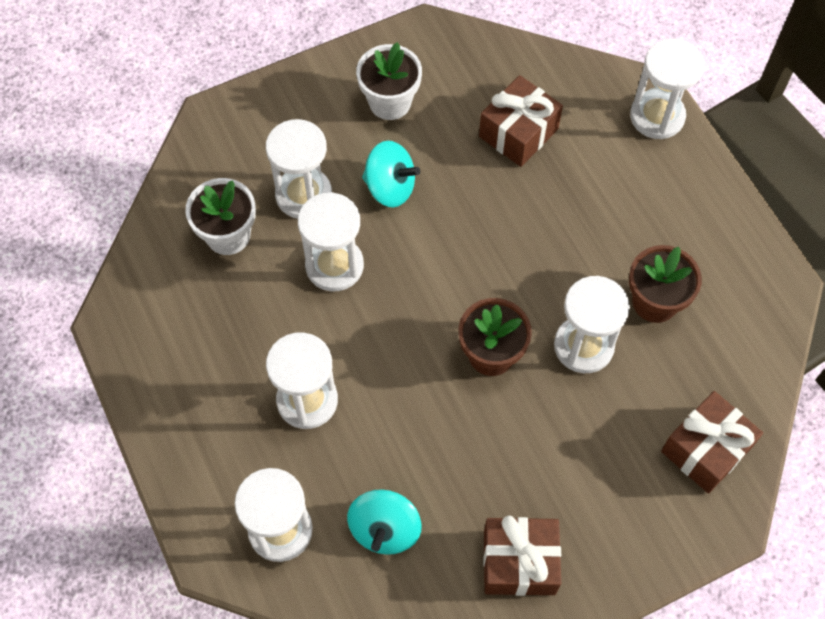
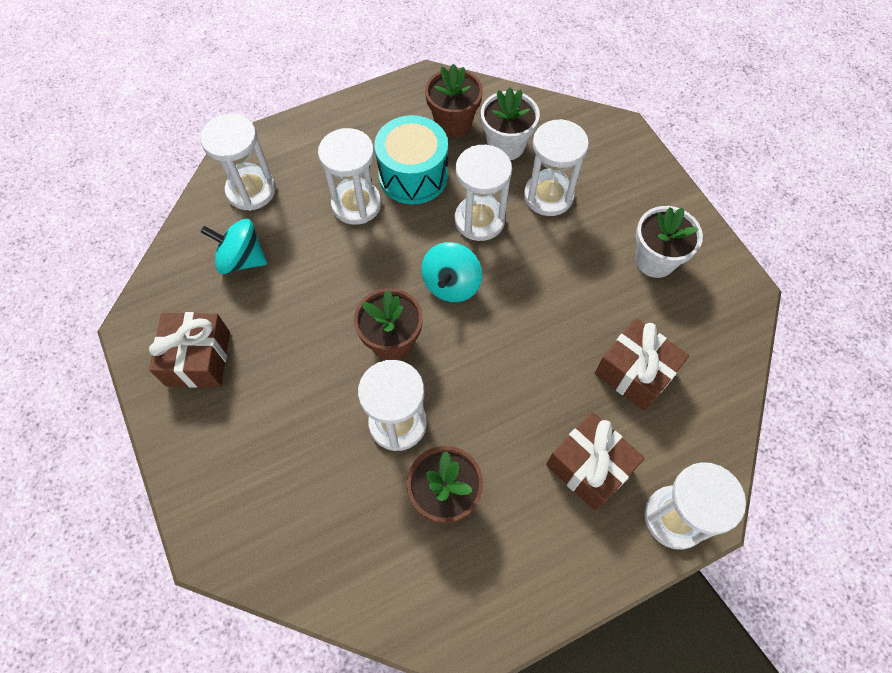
camera: 90 degrees right, 0 degrees up
(188, 292) = (453, 123): none -> brown flower pot
(267, 337) = (413, 175): none -> turquoise drum
(390, 187) = (561, 261): turquoise spinning top -> turquoise spinning top (451, 284)
(706, 449) = (282, 533): brown gift -> brown gift (589, 467)

